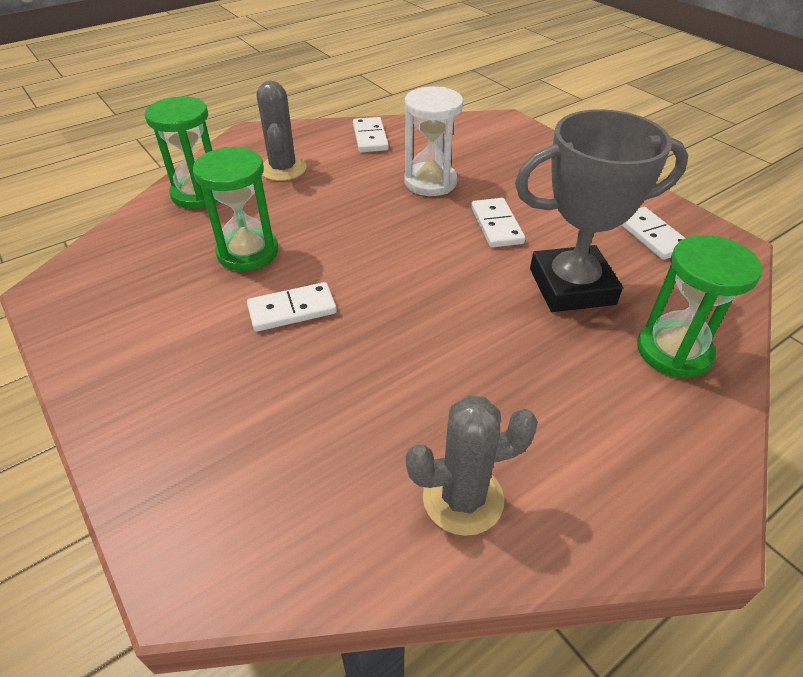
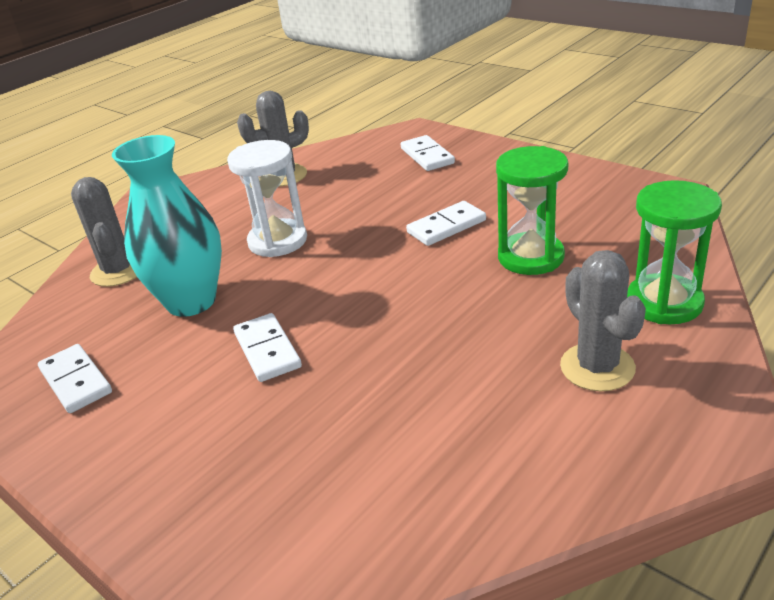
camera: 170 degrees right, 10 degrees down
(370, 137) = (510, 475): white domino -> white domino (427, 156)
(430, 182) = (367, 397): white hourglass -> white hourglass (277, 241)
(571, 286) = (191, 301): grey trophy -> turquoise vase
(673, 351) = (118, 271): green hourglass -> grey cactus

